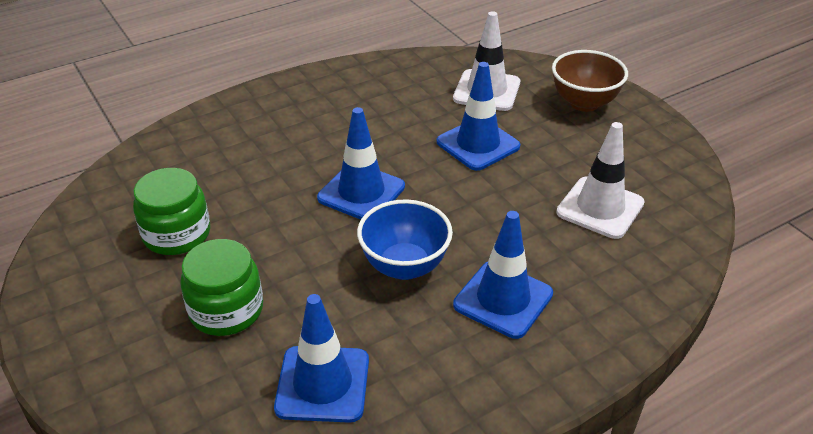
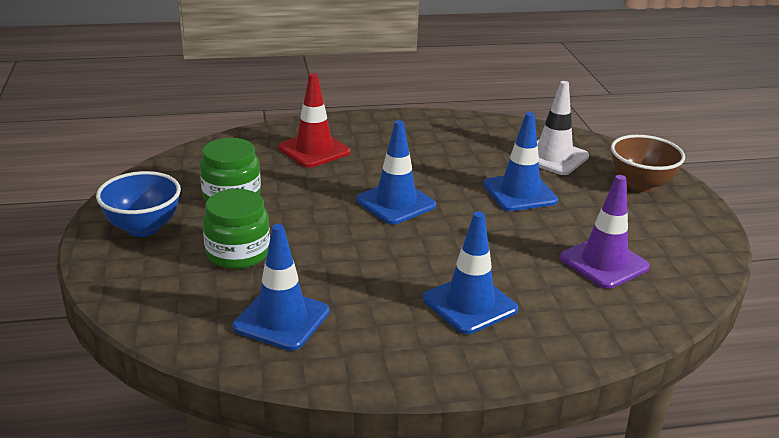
camera: 20 degrees right, 10 degrees down
(236, 146) = (314, 150): none -> red traffic cone
(404, 266) = (399, 260): blue bowl -> blue bowl (143, 228)
(600, 208) = (604, 263): white traffic cone -> purple traffic cone

